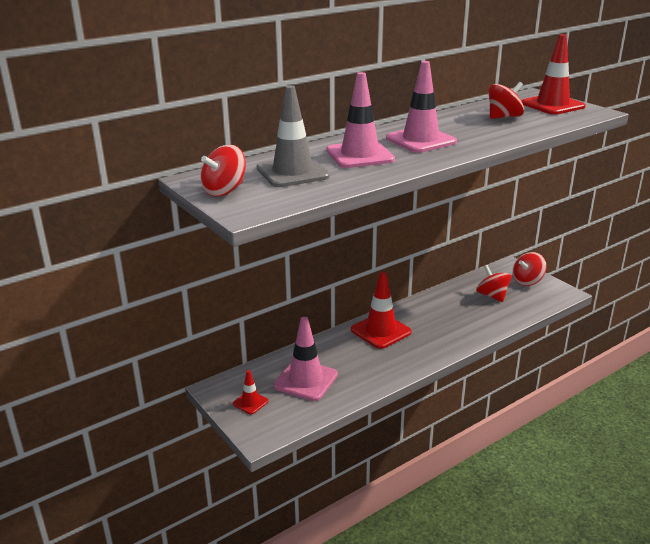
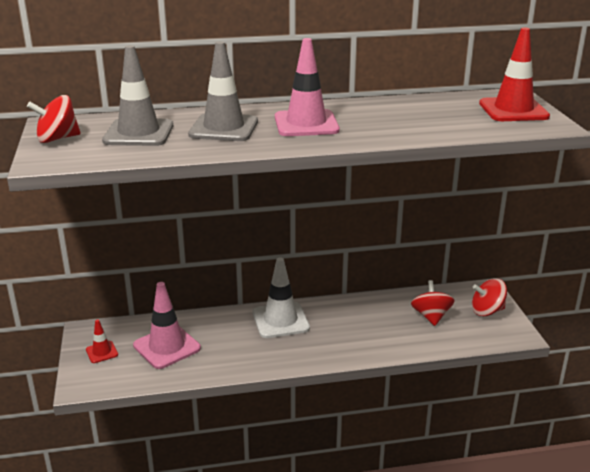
camera: 25 degrees right, 0 degrees up
(360, 155) = (224, 128): pink traffic cone -> grey traffic cone
(381, 331) = (280, 320): red traffic cone -> white traffic cone
(504, 117) = (434, 114): red spinning top -> none

